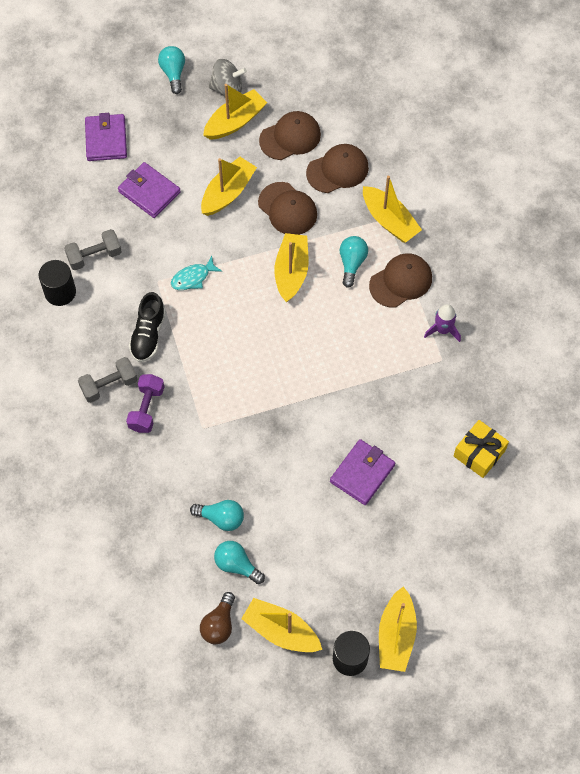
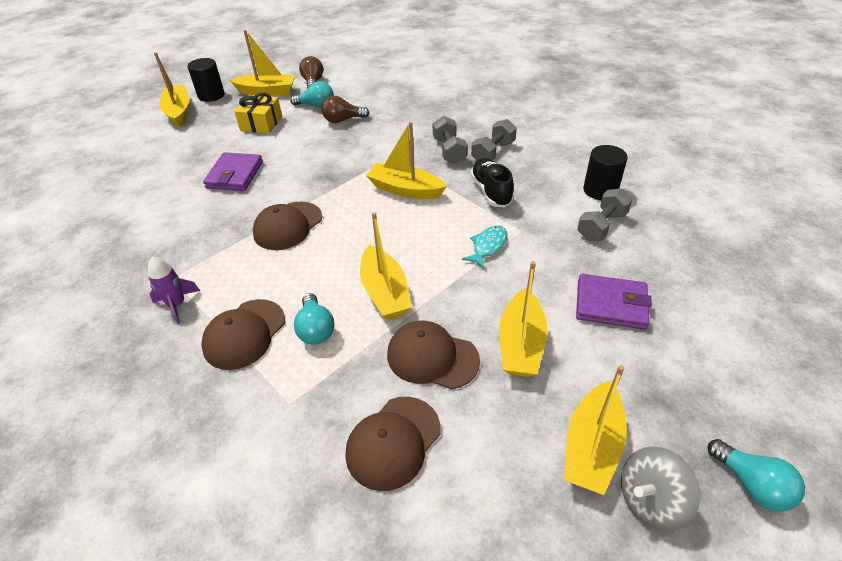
camera: 155 degrees right, 20 degrees down
(106, 139) = (723, 340): purple wallet -> none
(146, 409) = (449, 150): purple dumbbell -> grey dumbbell
(221, 518) = (343, 120): turquoise light bulb -> brown light bulb
(290, 137) = (494, 462): brown cap -> brown cap (288, 226)
(389, 221) = (285, 401): yellow boat -> yellow boat (405, 189)
(479, 453) = (119, 222): yellow gift -> yellow gift (261, 123)

